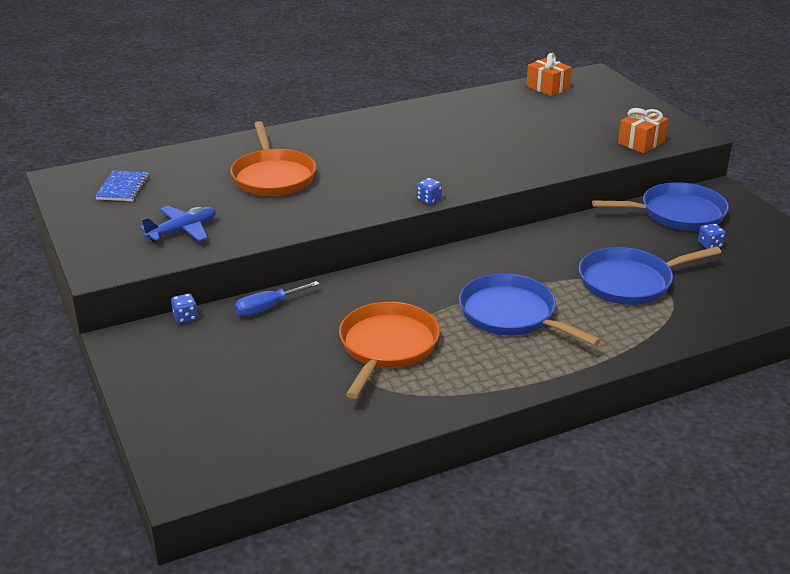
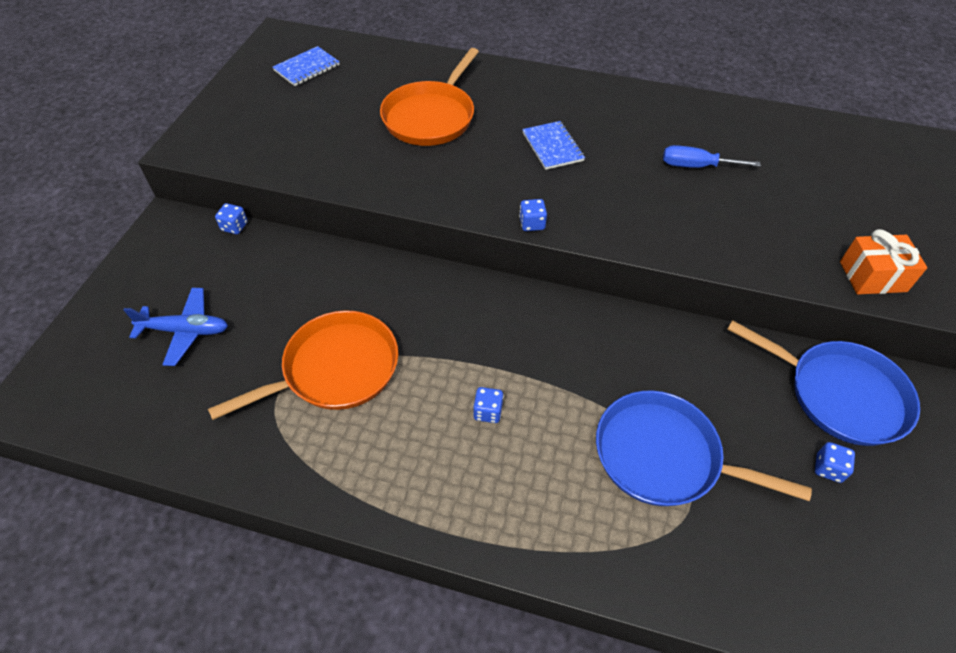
camera: 40 degrees right, 20 degrees up
(182, 231) = (288, 139): blue plane -> blue plane (185, 331)
(267, 308) = (300, 257): blue screwdriver -> blue screwdriver (696, 166)
(383, 159) = (552, 147): none -> blue notebook
(511, 314) = (487, 412): blue pan -> blue dice
(547, 87) = (846, 137): orange gift -> none

